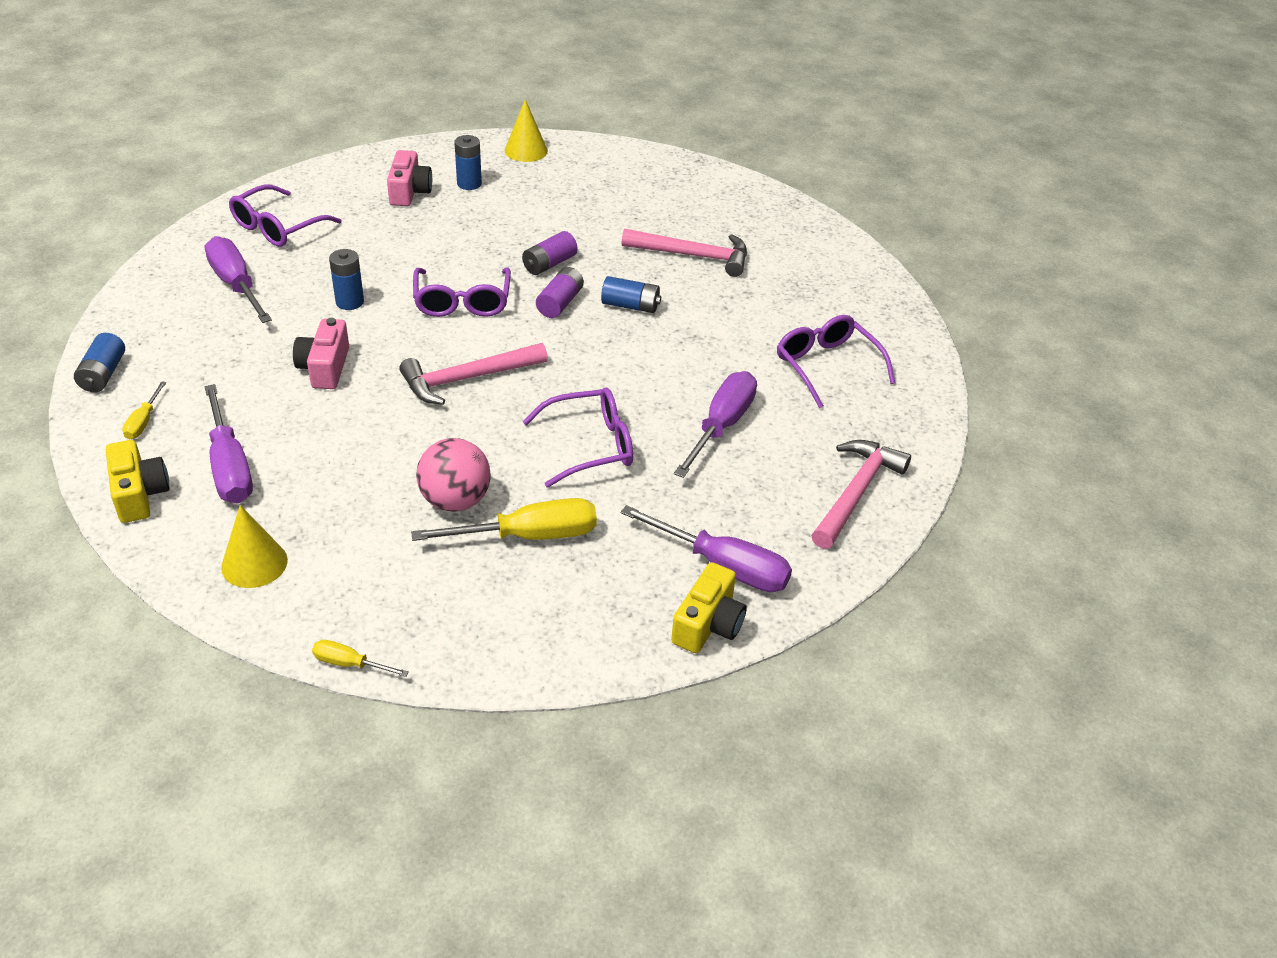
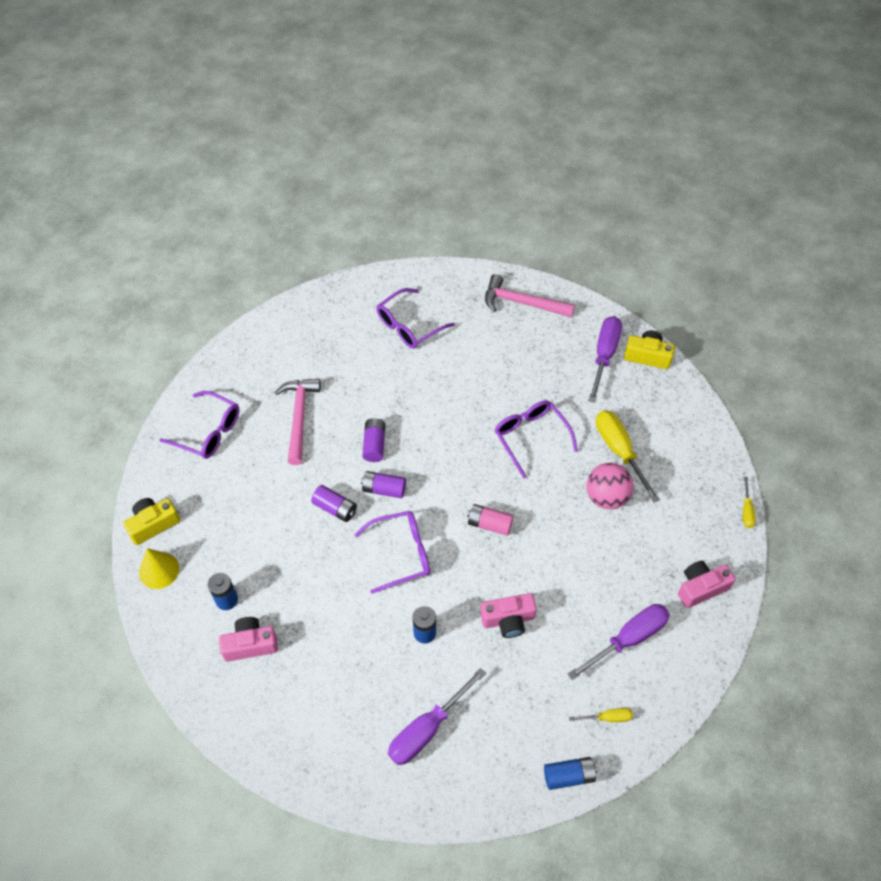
camera: 100 degrees left, 15 degrees up
(139, 494) = (674, 684): yellow camera -> yellow camera (153, 524)
(254, 563) = (701, 588): yellow cone -> pink camera
(277, 227) = (334, 733): purple glasses -> purple glasses (209, 432)
(467, 379) = (489, 524): pink hammer -> pink battery
(630, 306) = (374, 445): blue battery -> purple battery
(721, 426) = (487, 373): purple screwdriver -> none

